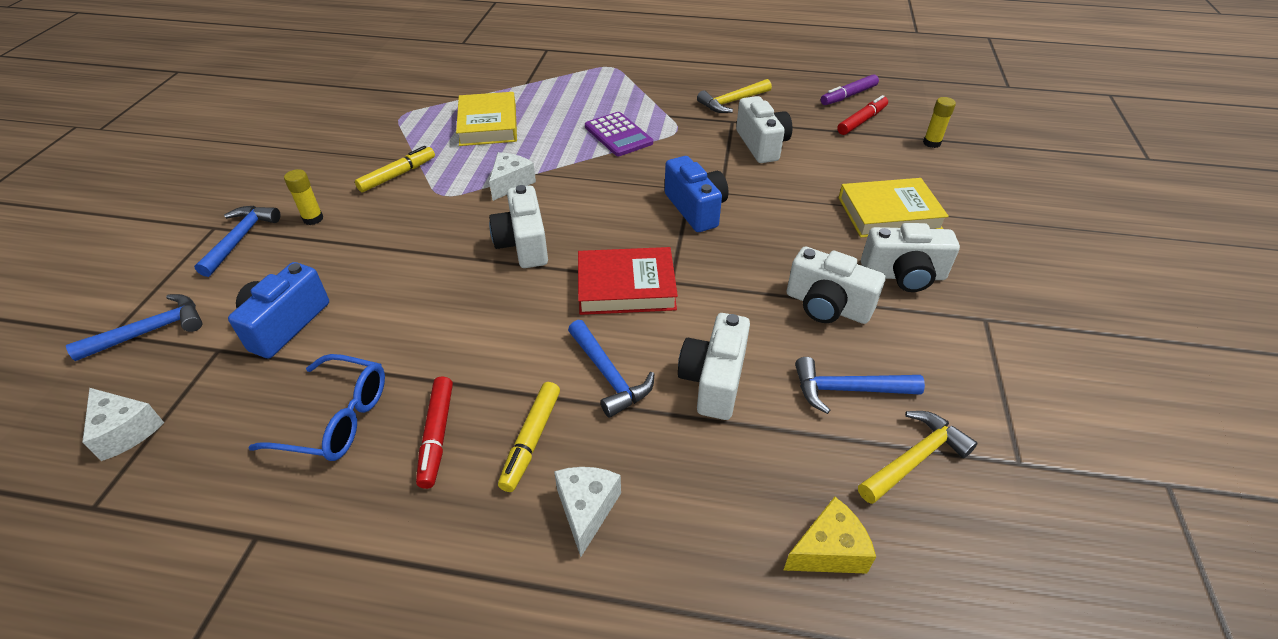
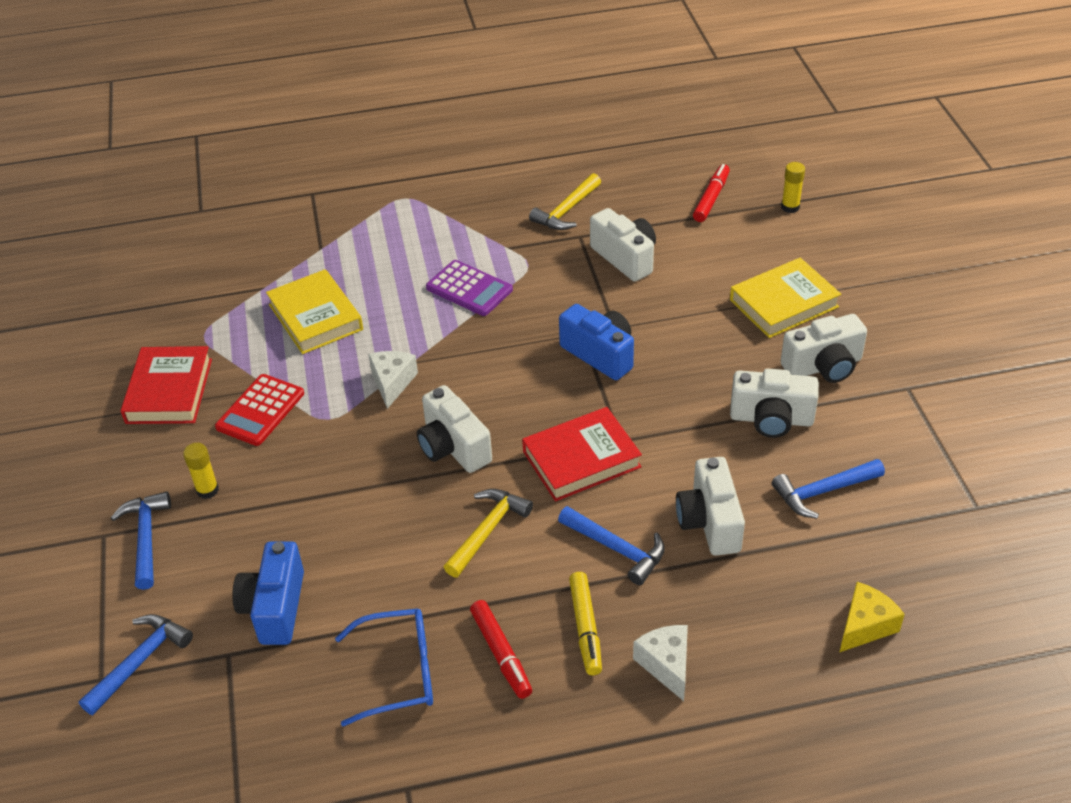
camera: 20 degrees left, 0 degrees up
(125, 431) = (206, 755): white cheese -> none
(346, 144) = (169, 391): none -> red book
(398, 175) = (260, 410): yellow marker -> red calculator
(848, 96) = (683, 168): purple marker -> none
(914, 459) = (898, 532): yellow hammer -> yellow hammer (487, 531)

